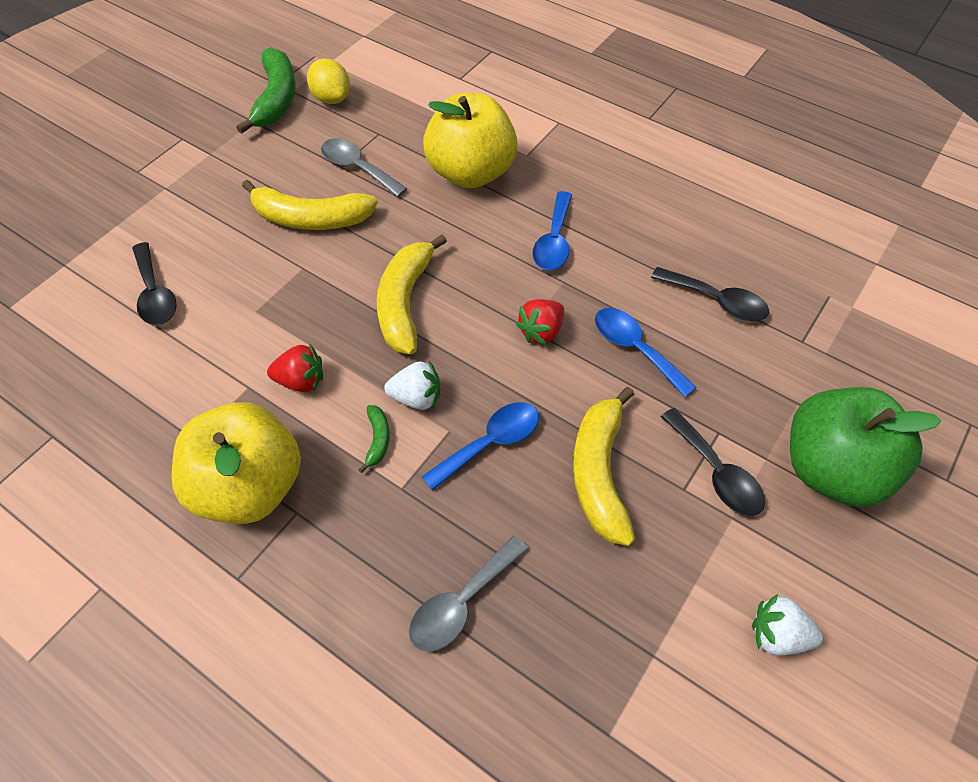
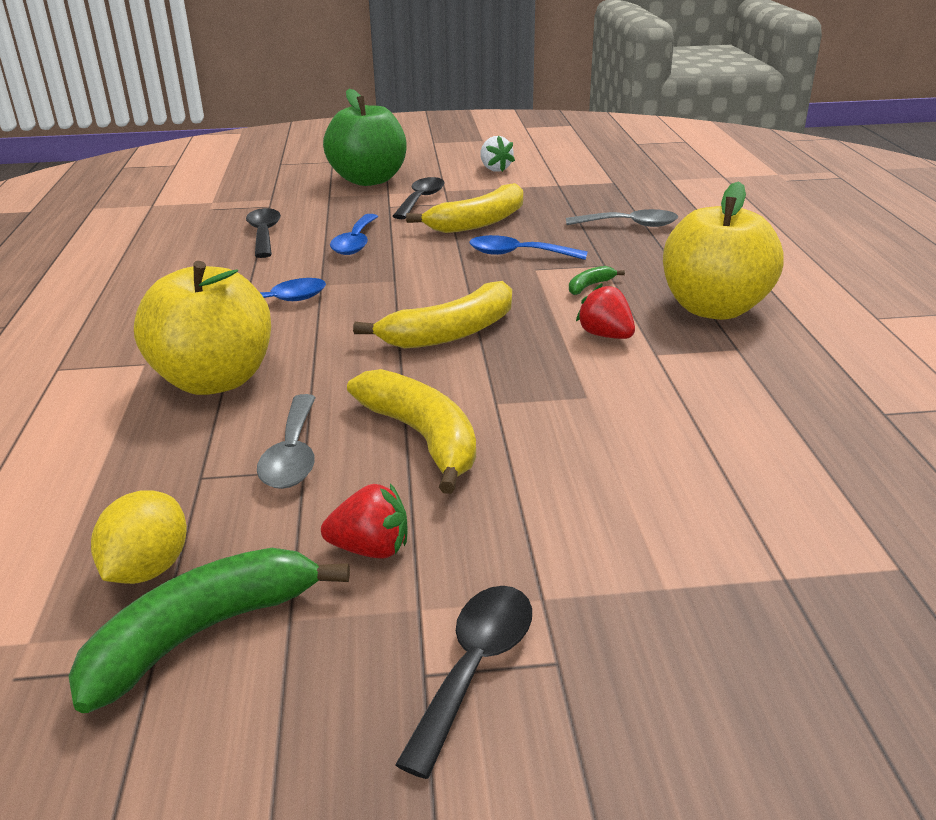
camera: 130 degrees left, 25 degrees down
(155, 294) = (681, 469): black spoon -> black spoon (475, 667)
(416, 397) = (531, 289): white strawberry -> none
(541, 331) = (390, 273): red strawberry -> red strawberry (370, 549)

